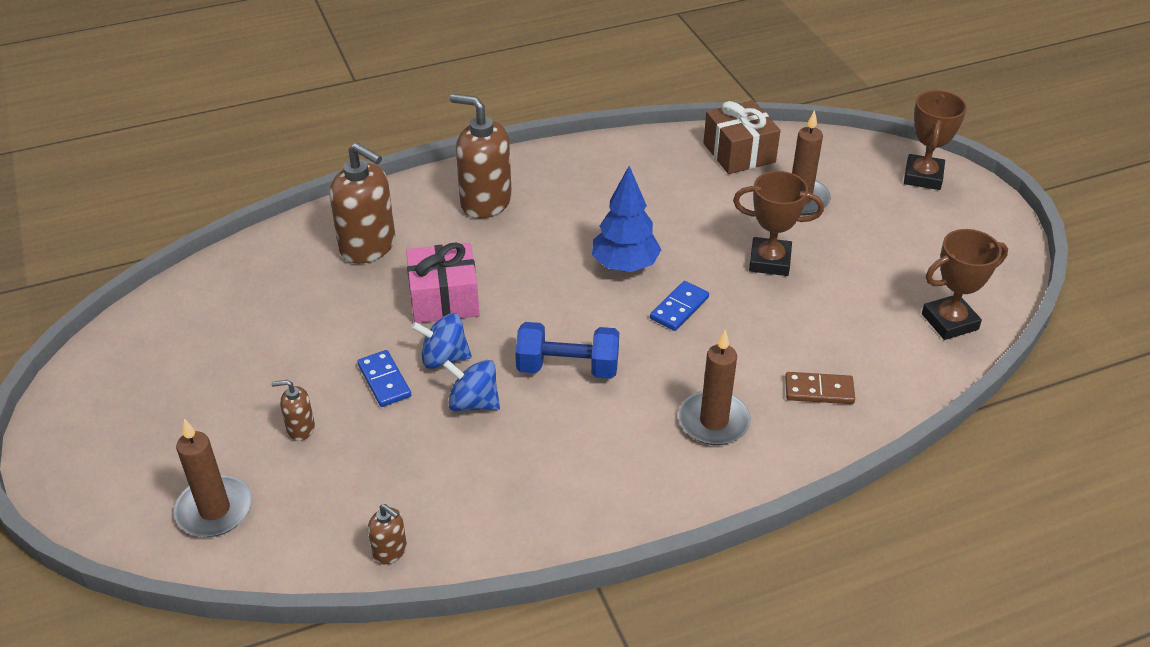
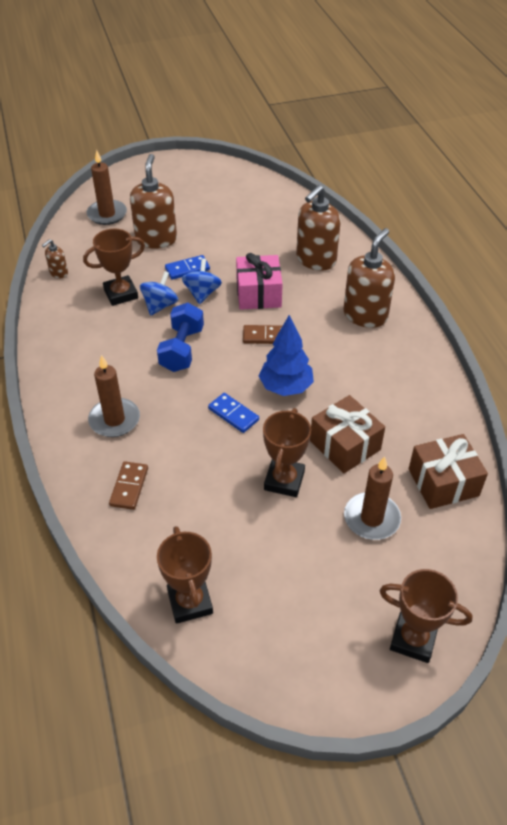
camera: 95 degrees right, 5 degrees up
(300, 428) = (156, 239): brown soap dispenser -> brown soap dispenser, size x2.11
(446, 454) = (121, 294): none -> brown trophy
(533, 288) = (265, 336): none -> brown domino
(706, 217) = (345, 445): none -> brown gift

